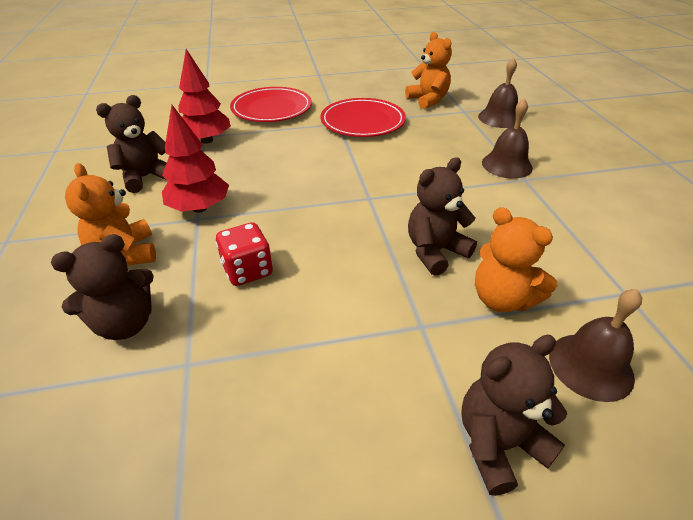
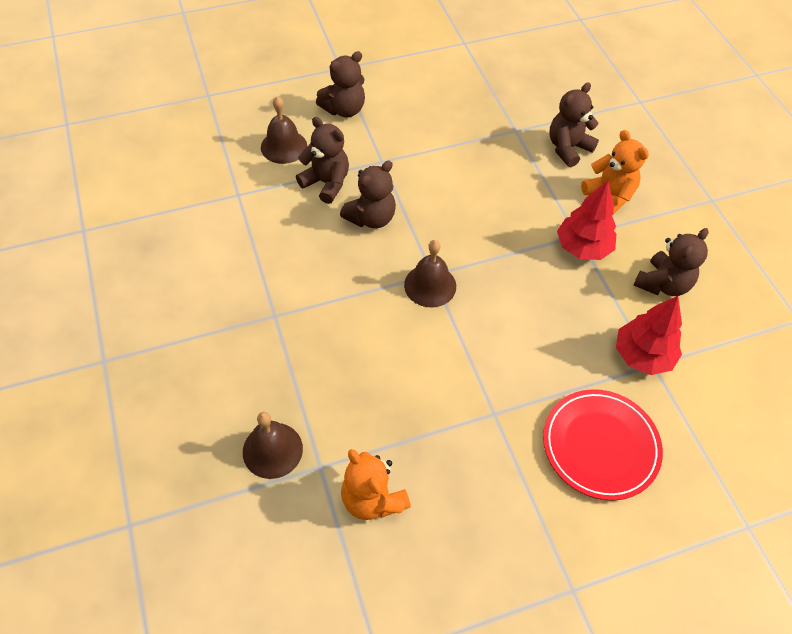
camera: 170 degrees right, 15 degrees up
(248, 270) = (509, 190): red dice -> none
(362, 121) = (462, 420): red plate -> none
(502, 299) = (326, 183): orange teddy bear -> brown teddy bear
(507, 165) = (288, 339): brown bell -> brown bell (430, 285)

